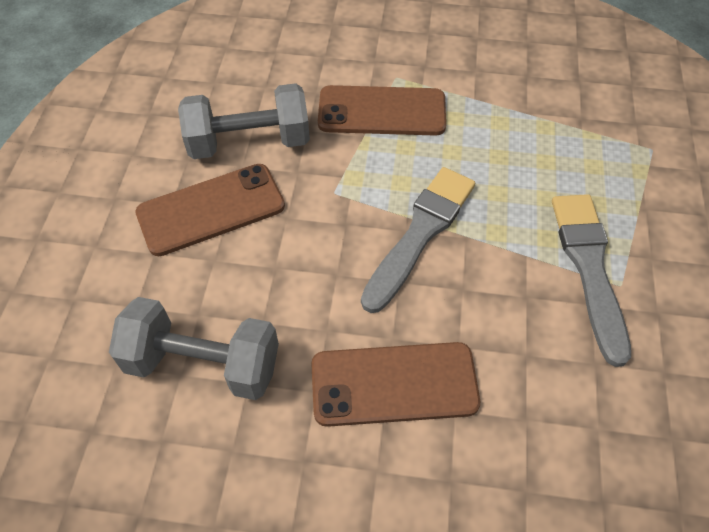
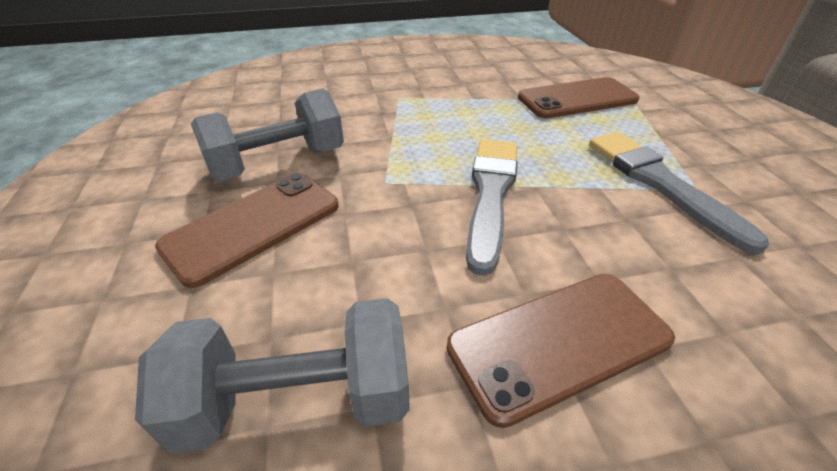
camera: 20 degrees left, 15 degrees down
(382, 111) = (399, 119): brown phone -> brown phone (577, 99)

